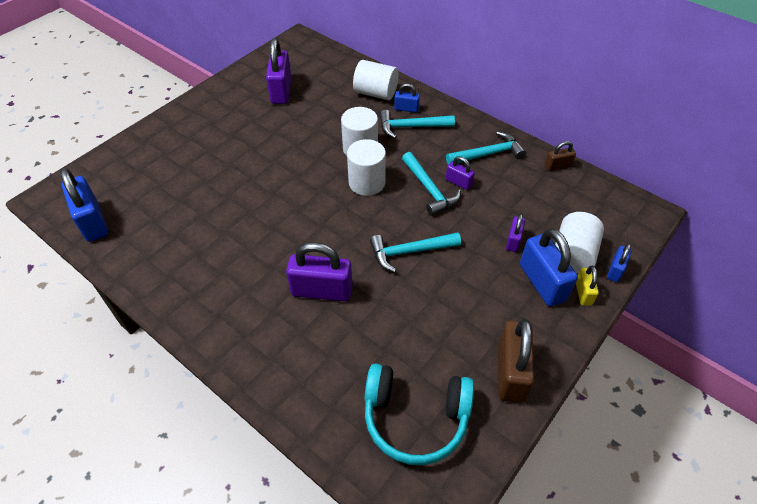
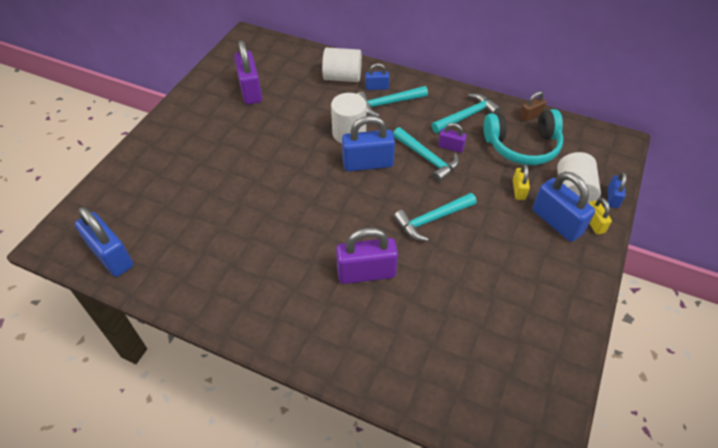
camera: 15 degrees left, 0 degrees up
(367, 183) = (368, 163): white cylinder -> blue padlock
(415, 418) = (496, 368): turquoise headphones -> turquoise headphones (522, 146)
(510, 372) = (560, 307): brown padlock -> none
(513, 241) = (518, 190): purple padlock -> yellow padlock

